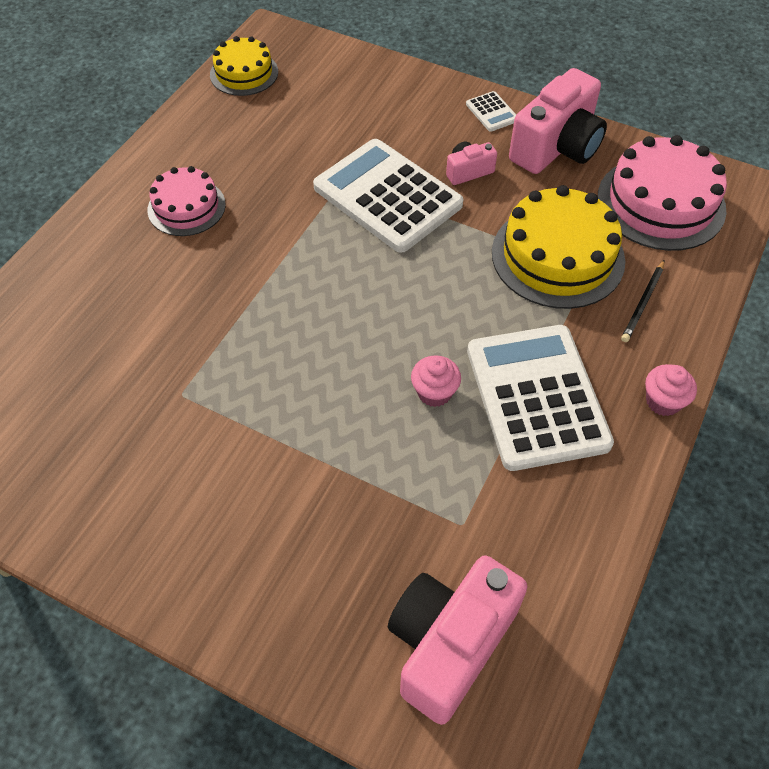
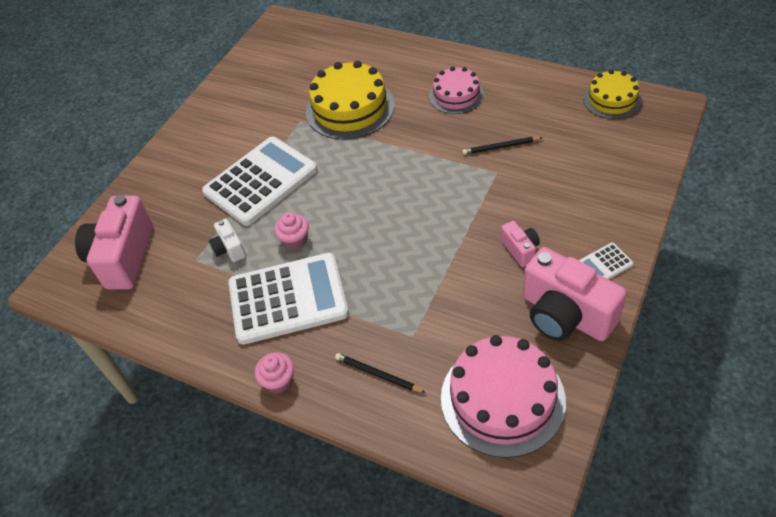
camera: 95 degrees right, 5 degrees down
(300, 173) = (500, 147): none -> black pencil
(387, 196) = (482, 200): white calculator -> white calculator (261, 181)
(443, 478) = (229, 249): none -> white camera
(449, 644) = (123, 257): pink camera -> pink camera turned 120 degrees counterclockwise
(557, 256) = (426, 314): yellow cake -> yellow cake (350, 108)

